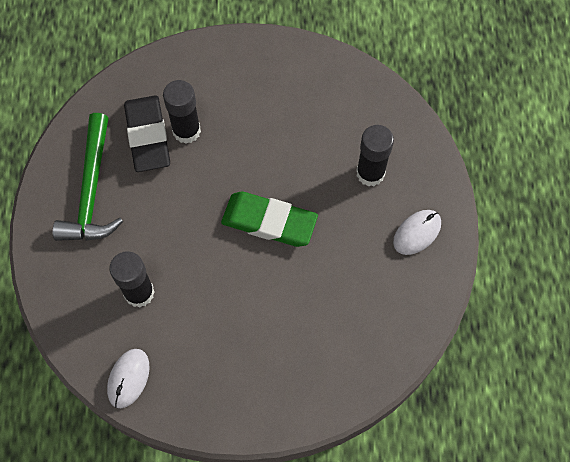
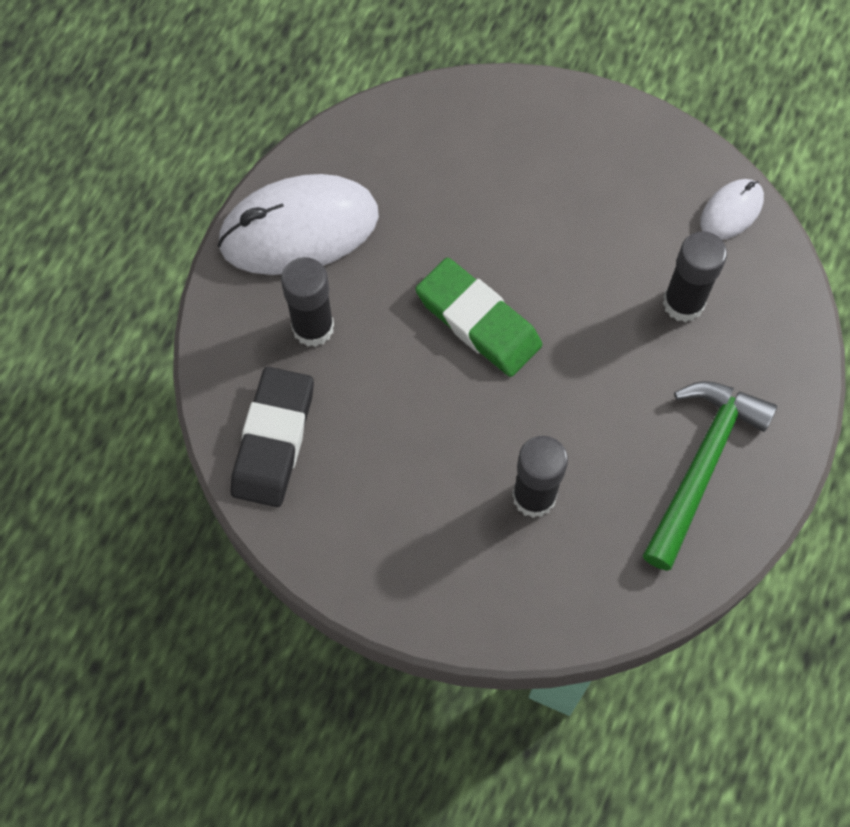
camera: 155 degrees left, 0 degrees up
(148, 136) = (592, 512): black eraser -> black eraser (273, 440)
(417, 233) = (299, 229): white mouse -> white mouse, size x2.03

